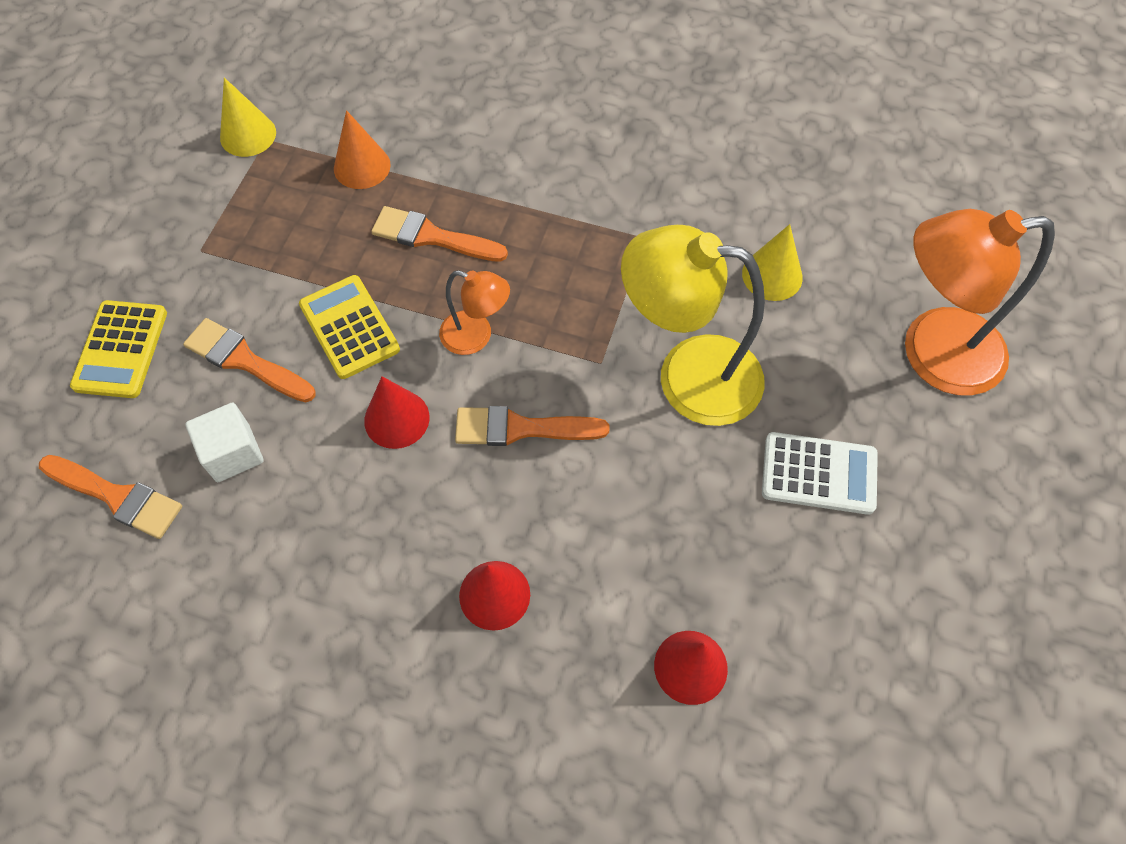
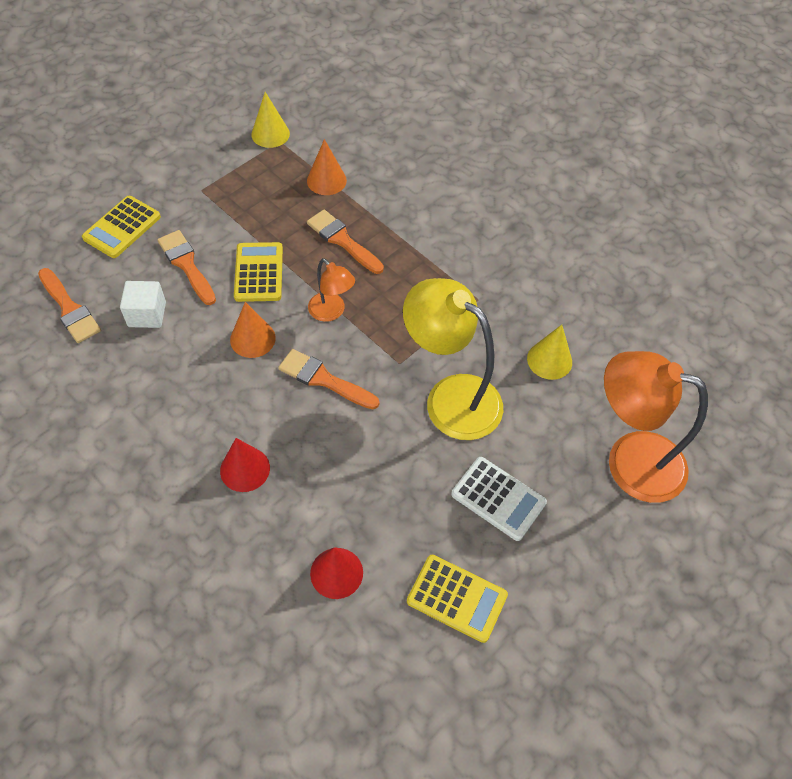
camera: 25 degrees right, 5 degrees down
(396, 419) = (252, 339): red cone -> orange cone
(847, 620) = (457, 598): none -> yellow calculator

